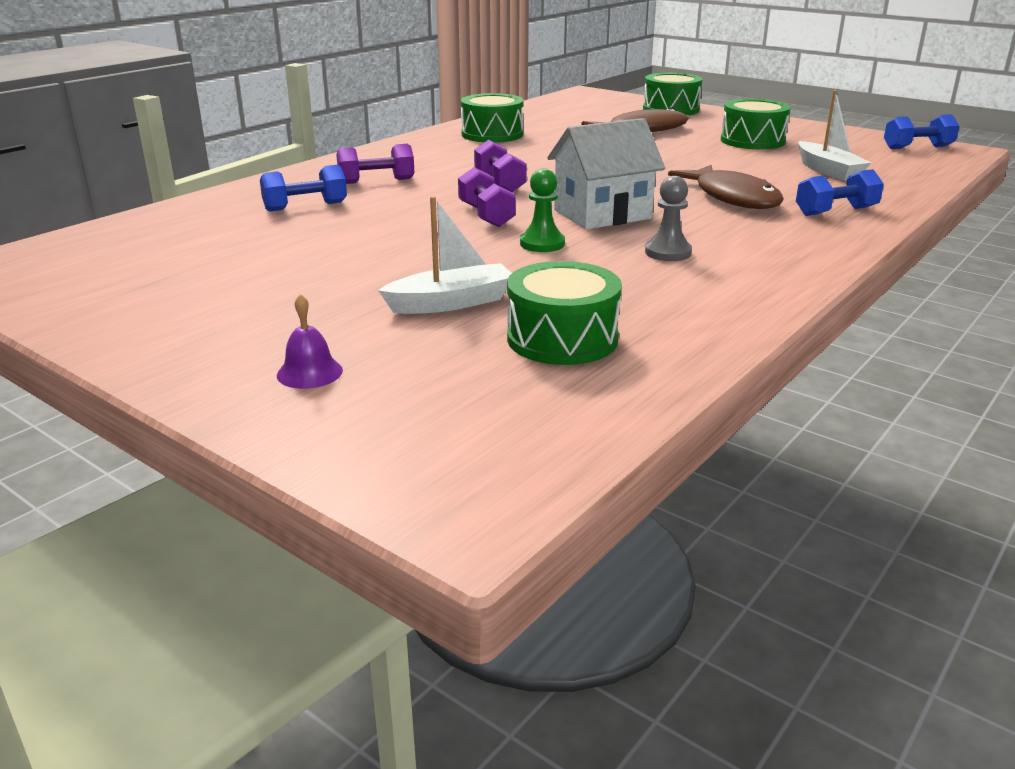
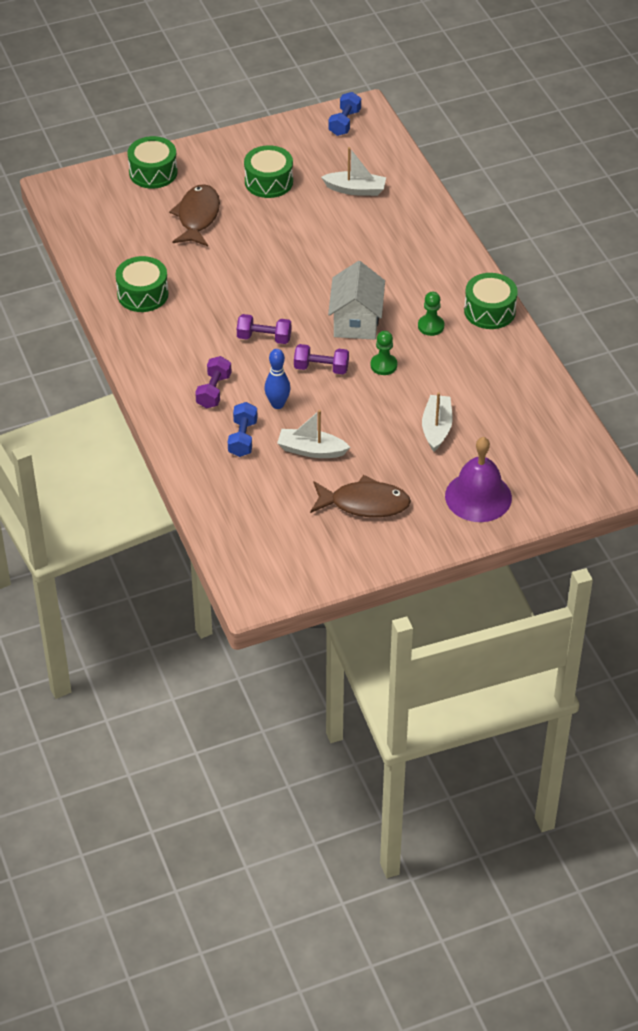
camera: 60 degrees left, 20 degrees up
(309, 372) = (478, 496): purple bell -> purple bell, size x2.20
(316, 241) = (311, 450): none -> white boat
(388, 209) = (277, 404): none -> blue bowling pin
(562, 339) = (500, 408): green drum -> green drum (489, 311)
(668, 252) = (431, 326): grey pawn -> green pawn
(733, 198) = (370, 256): brown fish -> brown fish (365, 503)
(836, 211) = (422, 232): blue dumbbell -> none

